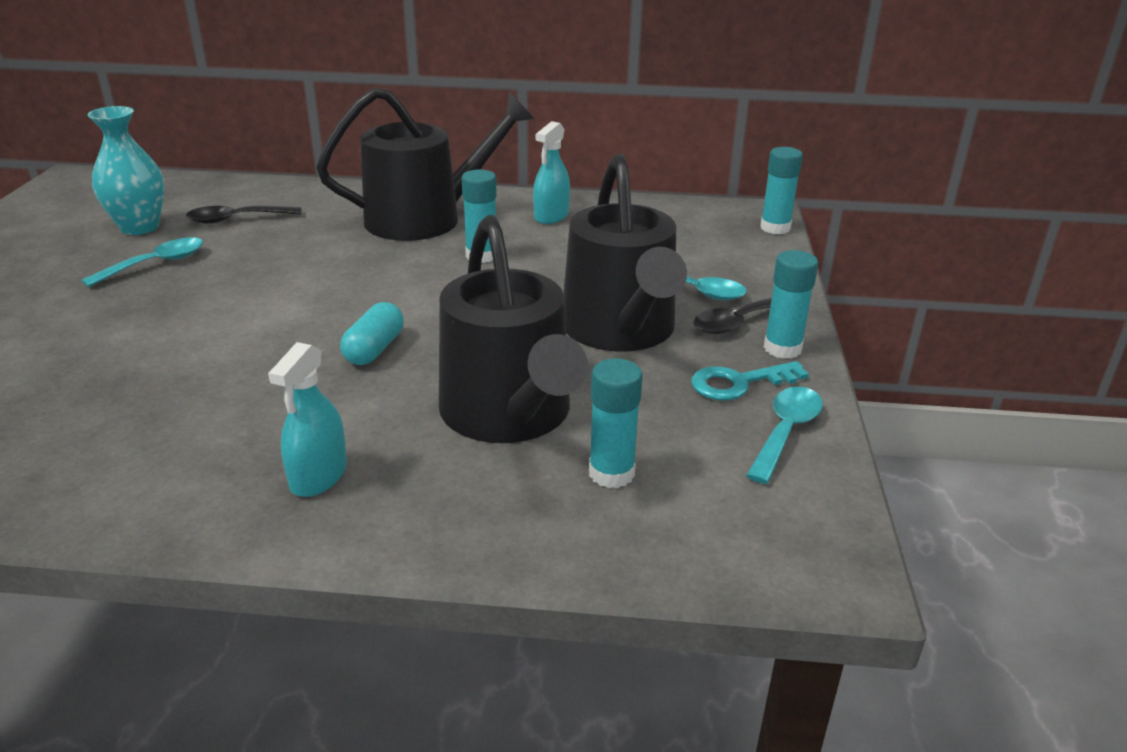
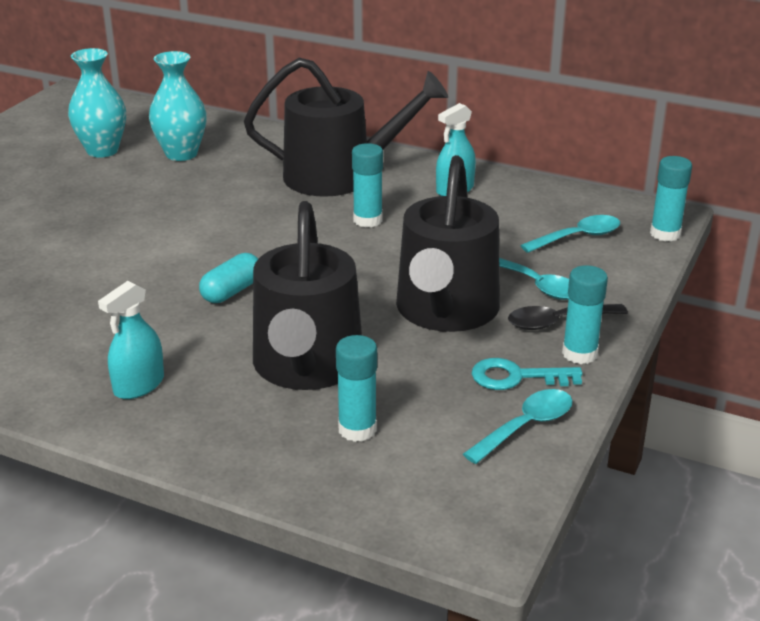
camera: 20 degrees right, 0 degrees up
(155, 264) = (100, 187): turquoise spoon -> turquoise spoon (578, 237)
(236, 219) = (181, 154): black spoon -> turquoise vase

